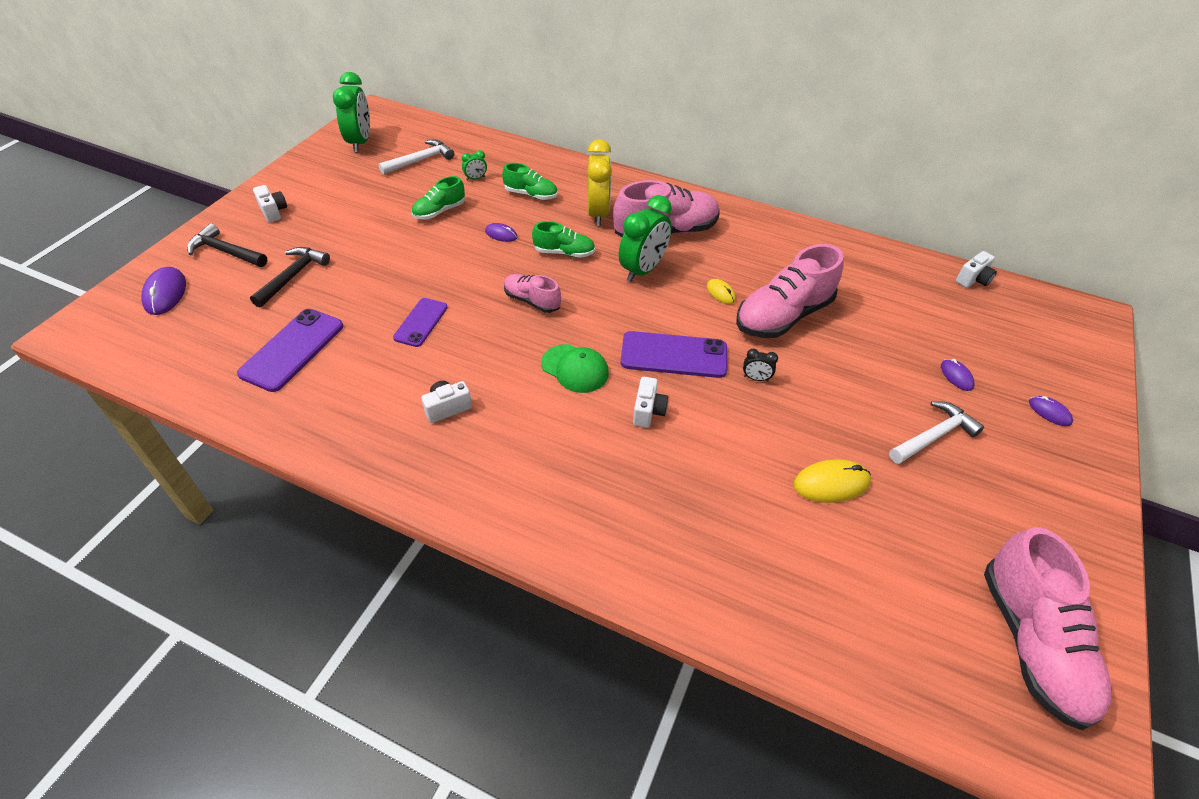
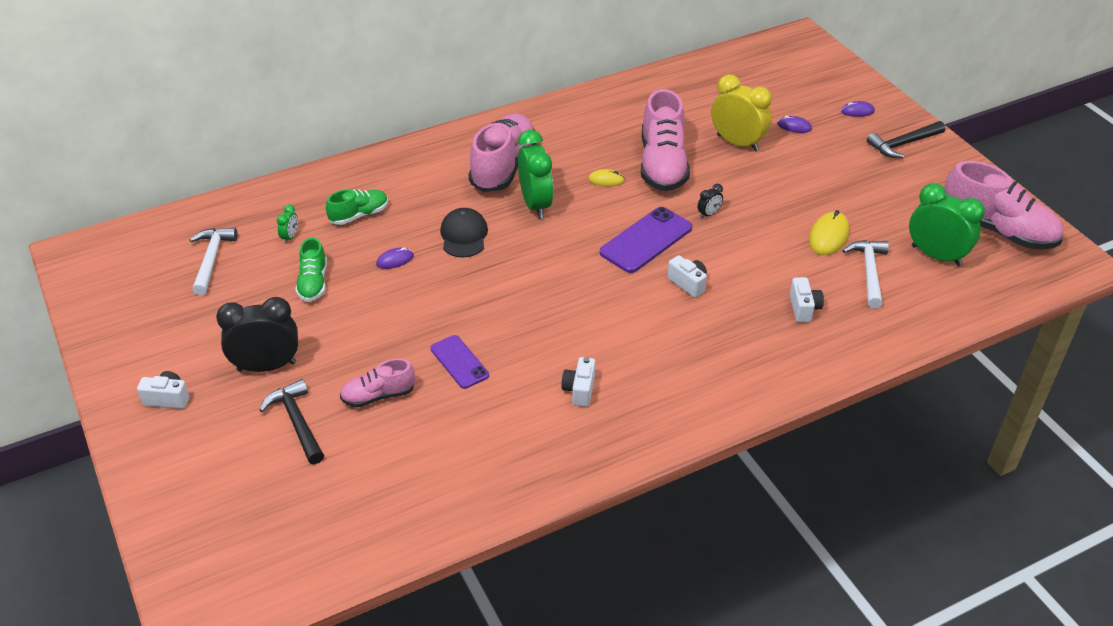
camera: 50 degrees left, 5 degrees down
(165, 293) = (215, 528): purple mouse -> none
(226, 252) = (196, 458): black hammer -> black hammer (903, 144)
(292, 350) = (407, 460): purple phone -> none
(337, 235) = (267, 366): none -> black clock
(360, 142) = (121, 288): green clock -> green clock (936, 256)
(532, 301) = (504, 284): pink shoe -> pink shoe (378, 395)
(564, 253) = (464, 235): green shoe -> black cap
(575, 369) = (608, 299): green cap -> none
(598, 214) = (435, 190): yellow clock -> yellow clock (737, 143)
(933, 436) = (832, 169): white hammer -> white hammer (869, 272)
(973, 279) = (719, 60): white camera -> white camera (804, 308)

